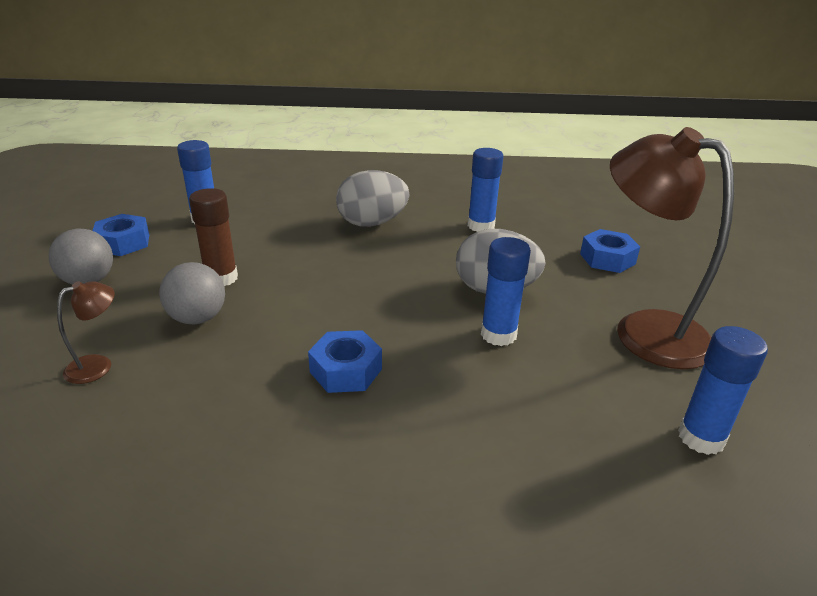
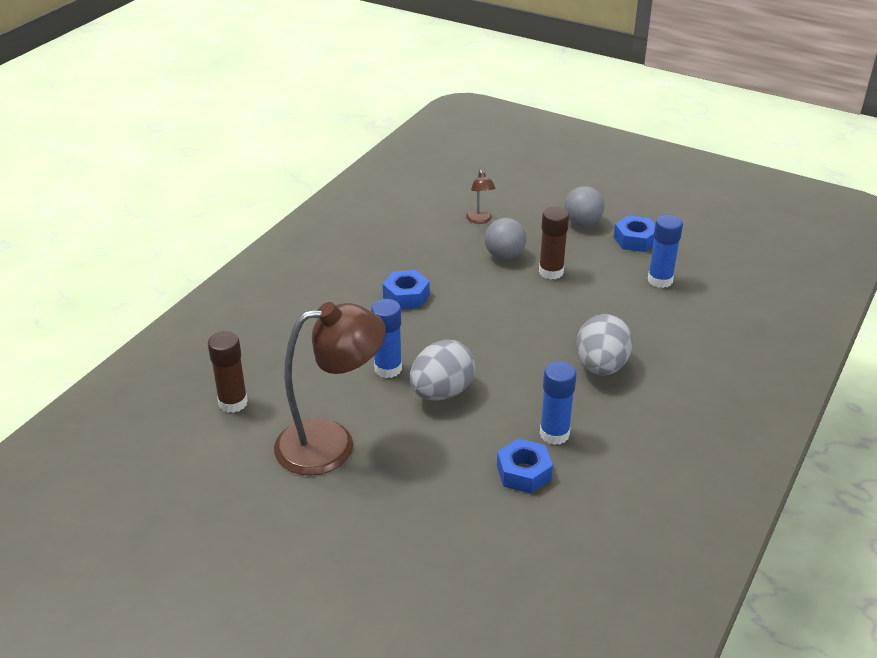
camera: 120 degrees right, 5 degrees up
(607, 259) = (437, 488): blue nut -> blue nut (524, 472)
(701, 438) = (233, 403): blue glue stick -> brown glue stick

